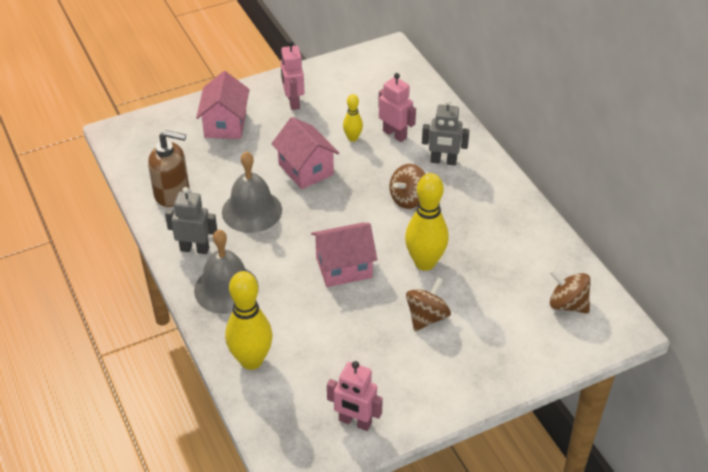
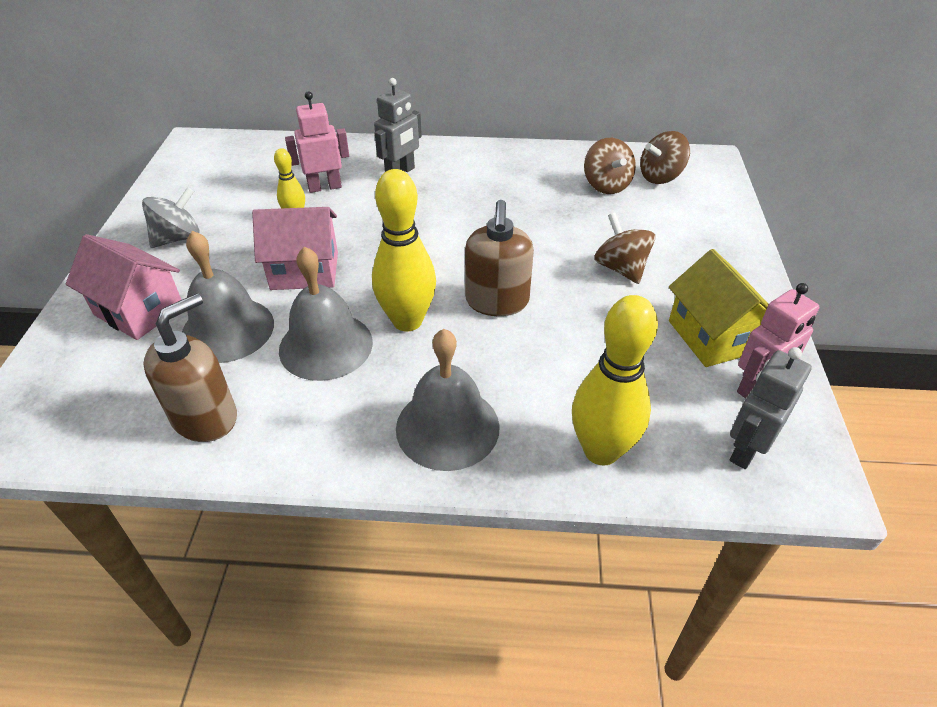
camera: 60 degrees left, 0 degrees up
(194, 249) = (341, 433): grey robot -> grey robot (746, 449)
(236, 166) = (227, 329): none -> grey bell
(293, 102) = (178, 238): pink robot -> grey spinning top
(344, 267) = (497, 301): pink house -> brown soap dispenser
(389, 387) = (712, 336): none -> yellow house
(408, 199) = (432, 214): brown spinning top -> brown spinning top (606, 185)
(425, 263) = (538, 239): yellow bowling pin -> yellow bowling pin (407, 321)

